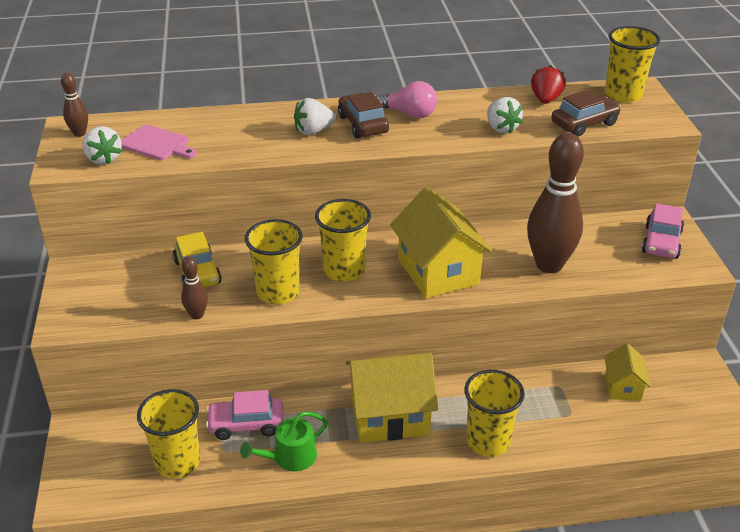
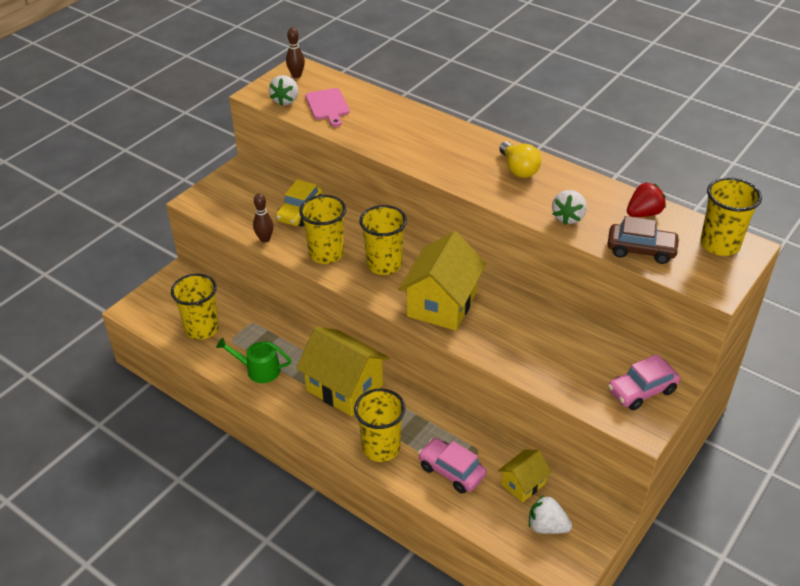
camera: 45 degrees right, 5 degrees up
(246, 424) = (261, 333): pink car -> pink car (451, 471)
(313, 131) = (433, 147): white strawberry -> white strawberry (547, 526)
(362, 124) = (473, 160): brown car -> none
(409, 114) = (518, 169): pink light bulb -> yellow light bulb
(549, 265) = (525, 350): brown bowling pin -> none

